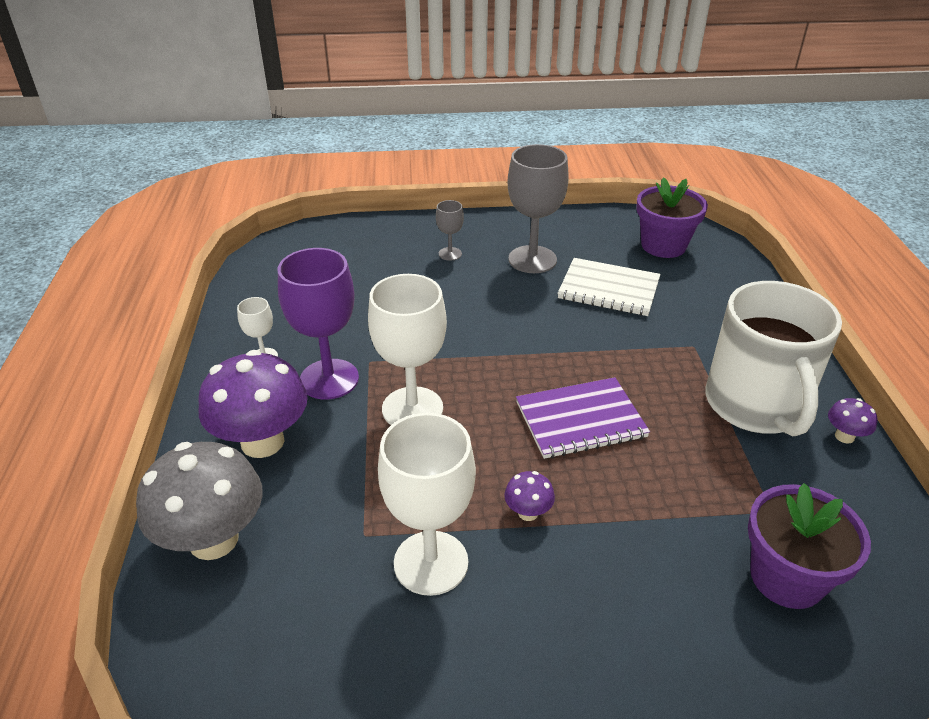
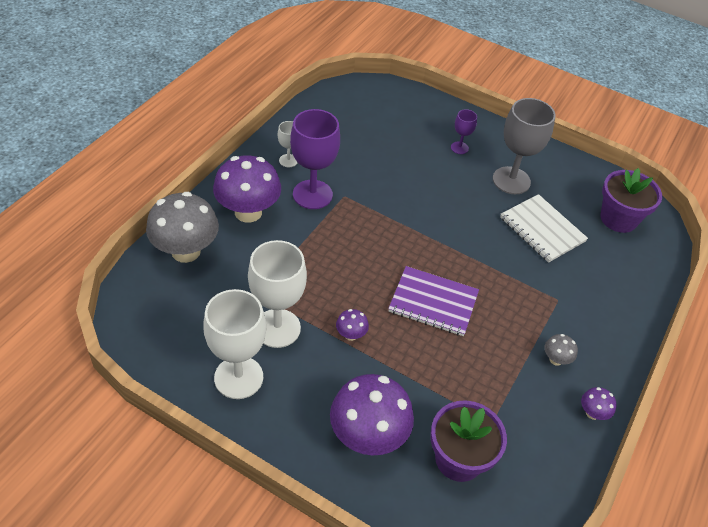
camera: 30 degrees right, 10 degrees up
(412, 408) = (342, 239): white goblet -> white goblet (238, 377)
(450, 254) = (459, 148): grey goblet -> purple goblet
(669, 624) = (368, 436): none -> purple mushroom
(755, 405) = (556, 359): white mug -> grey mushroom

